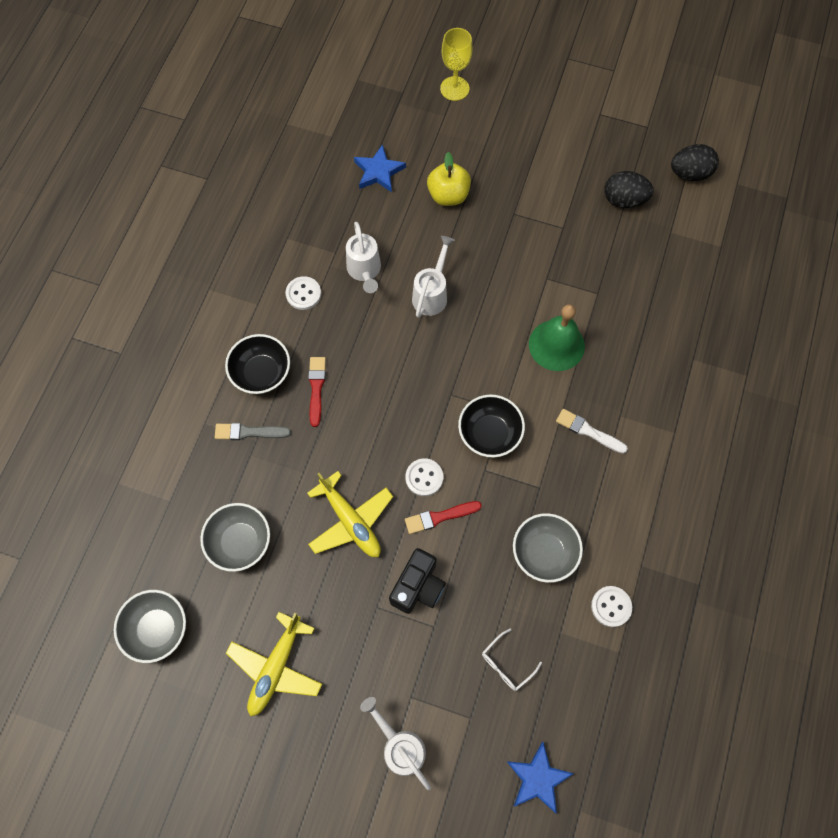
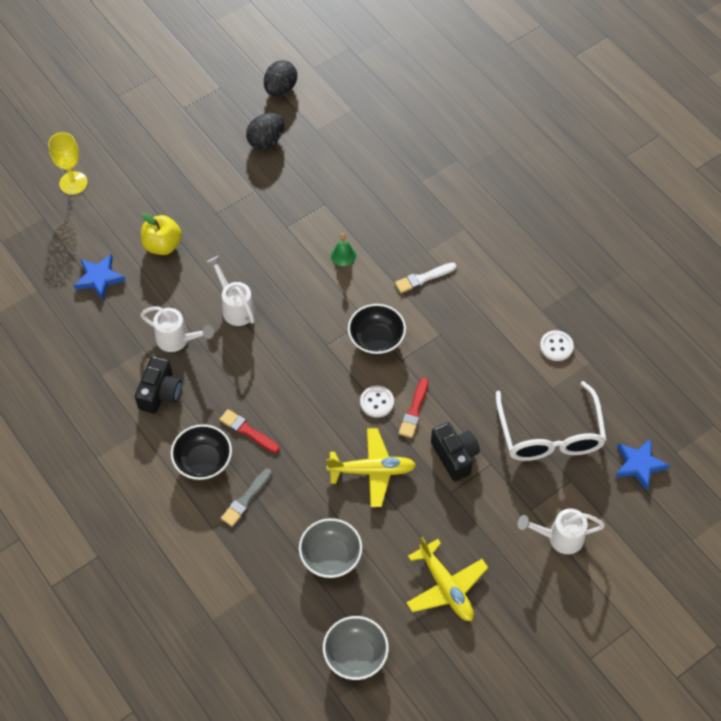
camera: 55 degrees left, 10 degrees down
(303, 294) = (160, 393): white button -> black camera
(506, 664) = (550, 435): white glasses -> white glasses, size x2.37
(544, 552) = (489, 362): grey bowl -> none
(556, 345) = (343, 255): green bell -> green bell, size x0.51

